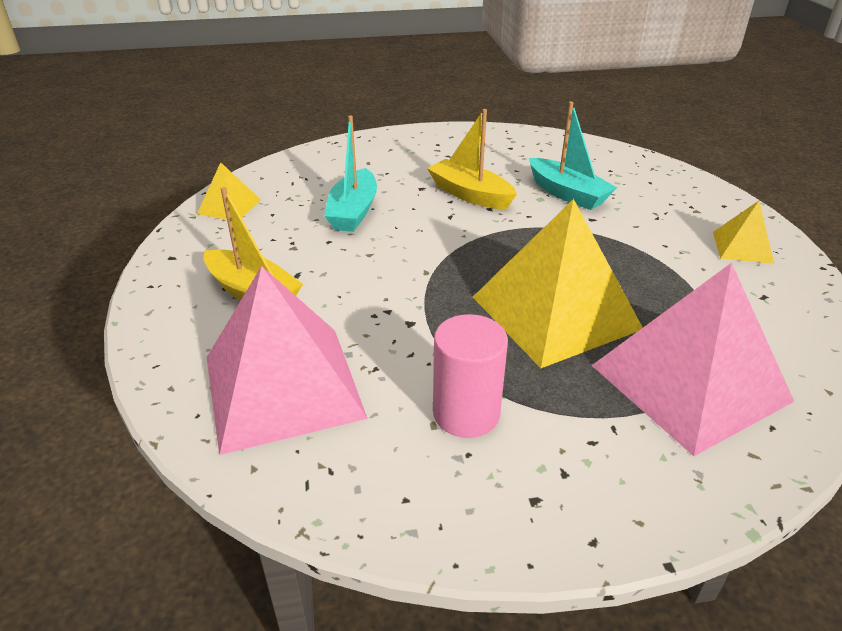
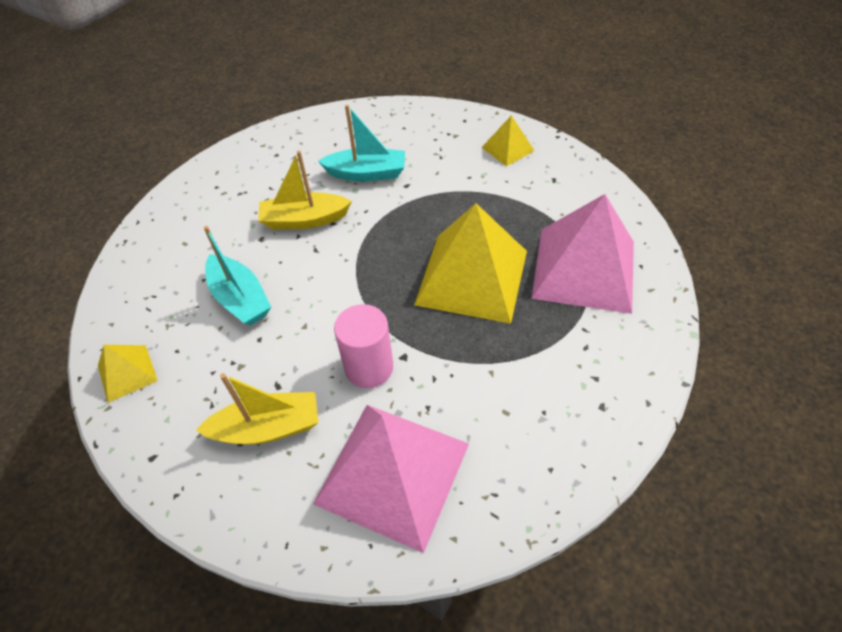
camera: 45 degrees left, 15 degrees up
(466, 413) = (512, 388): pink cylinder -> pink cylinder (369, 367)

